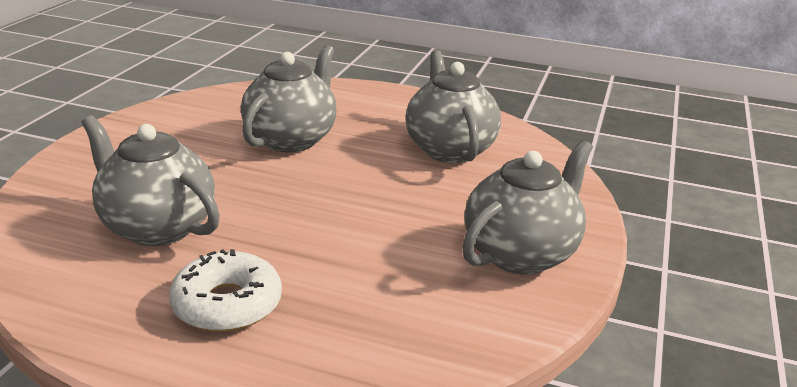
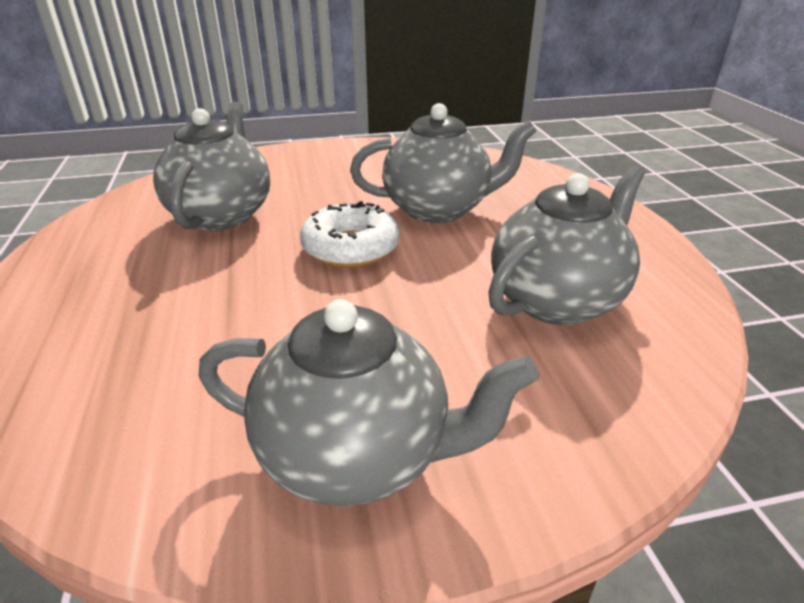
camera: 60 degrees right, 5 degrees up
(227, 304) = (119, 288): white donut -> white donut (351, 248)

